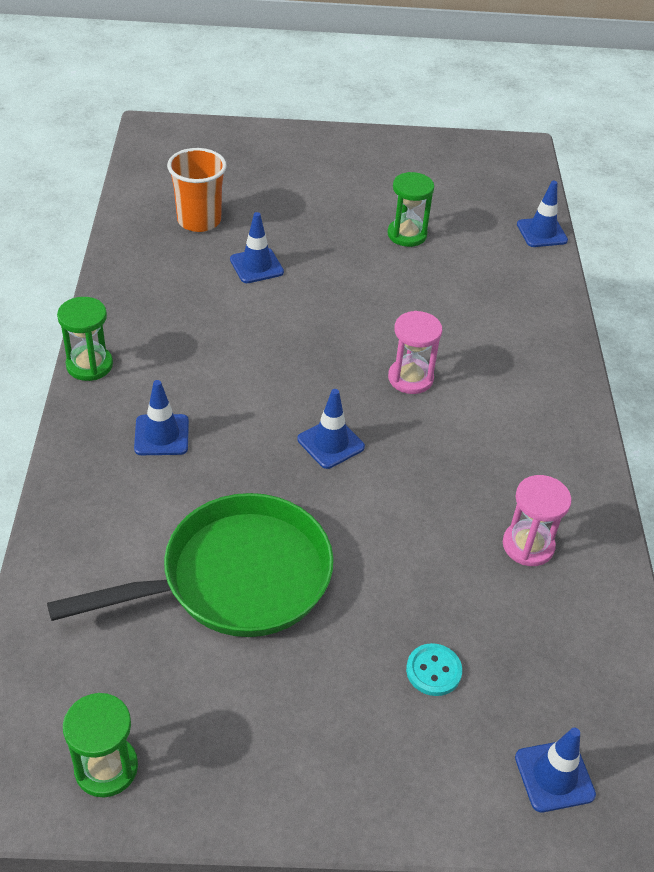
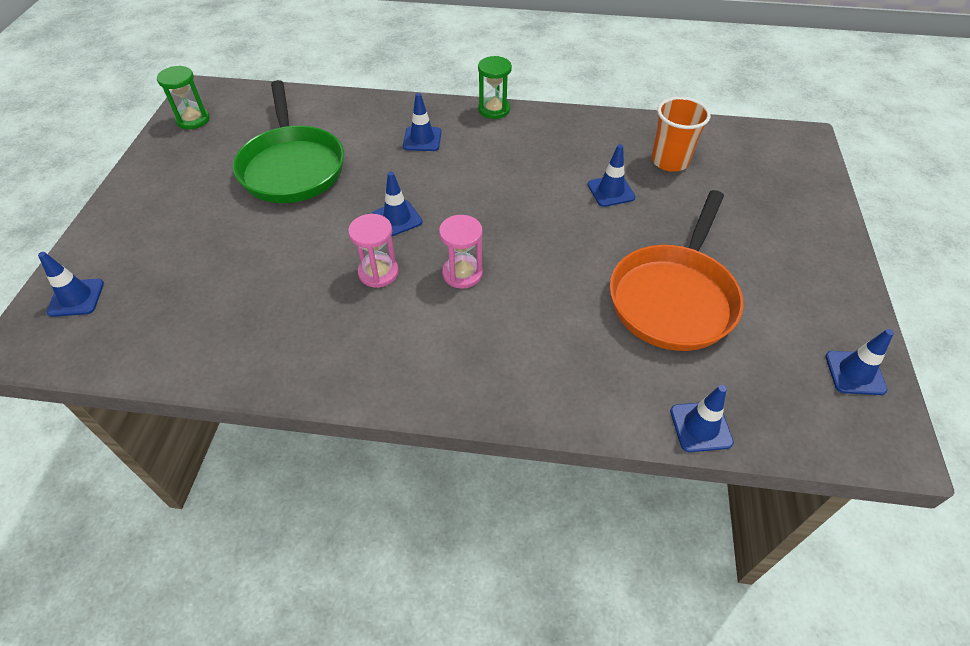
camera: 100 degrees right, 5 degrees up
(407, 235) = (674, 298): green hourglass -> orange pan
(433, 671) = (182, 249): turquoise button -> none
(462, 153) = (855, 373): none -> blue traffic cone
(528, 545) = (261, 321): pink hourglass -> pink hourglass (378, 272)

